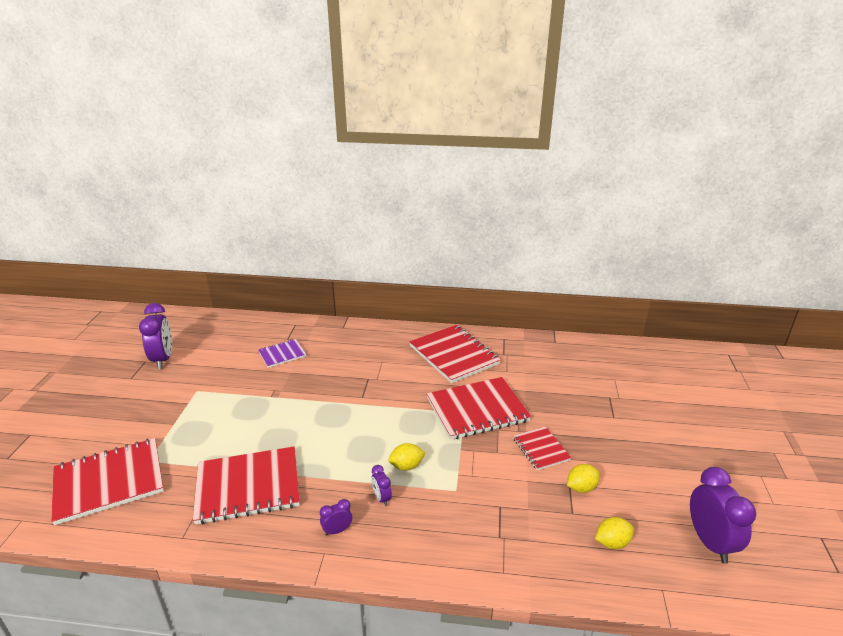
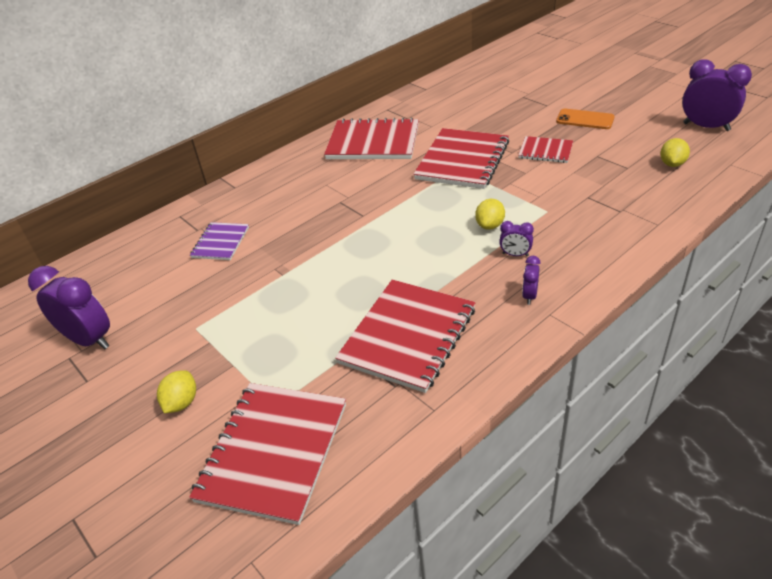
camera: 45 degrees left, 10 degrees up
(581, 488) = (606, 152): yellow lemon -> yellow lemon (181, 402)
(618, 451) = (585, 119): none -> orange phone

